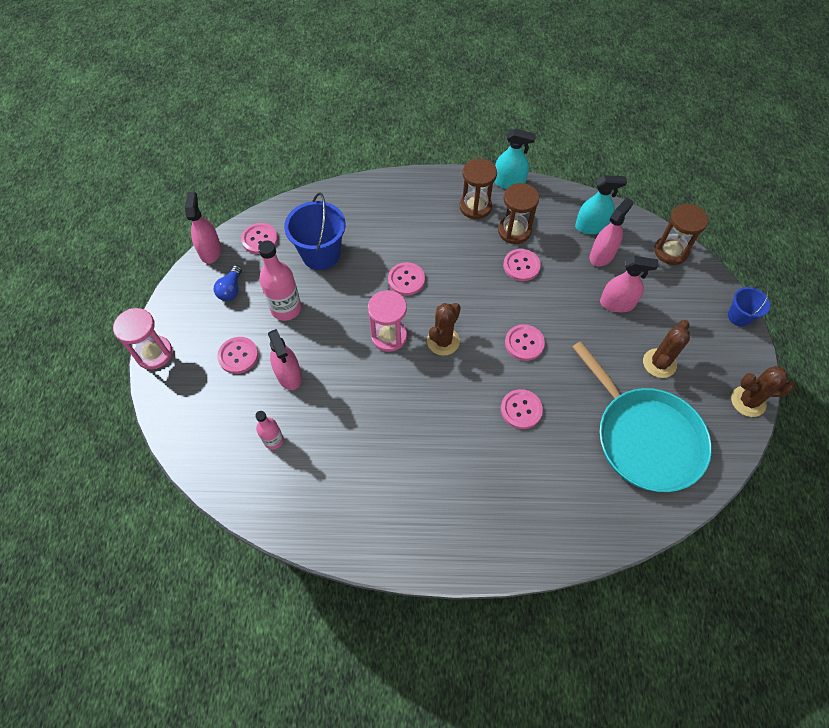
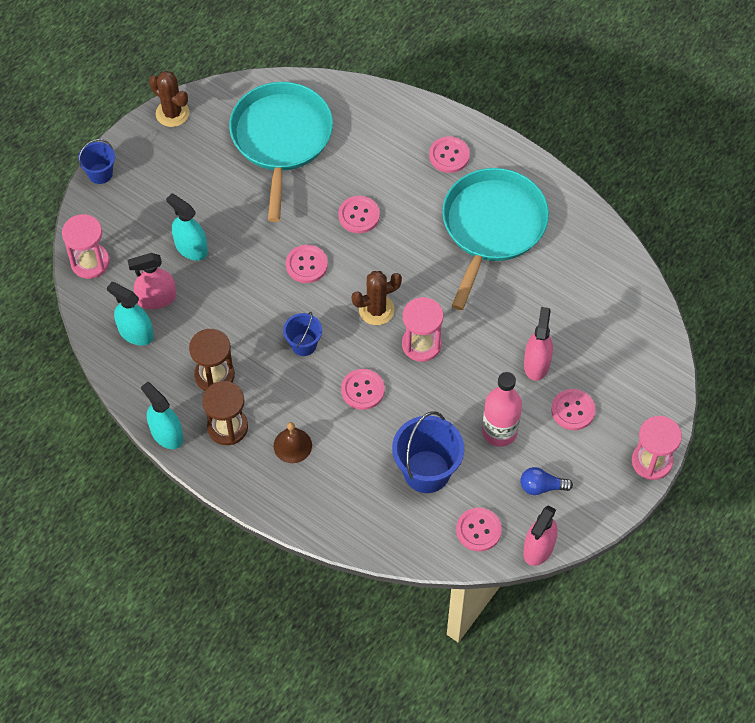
camera: 145 degrees left, 0 degrees up
(231, 289) = (542, 487): blue light bulb -> blue light bulb turned 135 degrees counterclockwise
(273, 440) = (584, 314): pink bottle -> none
(404, 472) = (492, 227): none -> turquoise pan
(424, 220) = (292, 445): none -> brown bell
(474, 285) = (303, 344): none -> blue bucket
(521, 266) = (241, 335): pink button -> pink button (449, 155)
(617, 303) = (191, 248): pink spray bottle -> turquoise spray bottle
(659, 363) = (210, 180): brown cactus -> none
(670, 251) = (90, 262): brown hourglass -> pink hourglass

